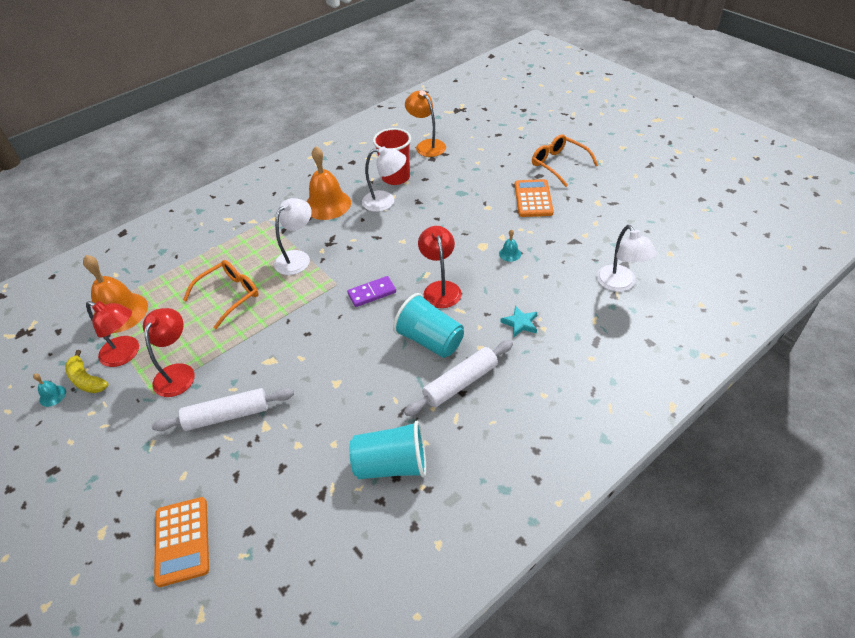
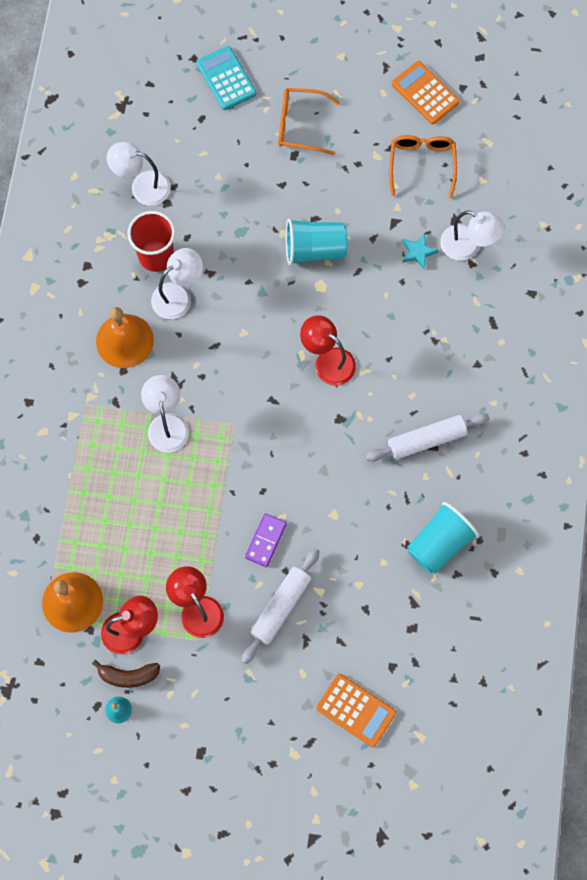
camera: 45 degrees left, 25 degrees up
(86, 380) = (128, 676): yellow banana -> brown banana
(229, 296) = (151, 509): orange glasses -> orange glasses (422, 164)
(372, 293) = (275, 410): purple domino -> purple domino (266, 541)
(427, 145) = (142, 186): orange lamp -> white lamp
(430, 340) = (368, 419): turquoise cup -> turquoise cup (314, 249)
(460, 383) = (426, 440): white rolling pin -> white rolling pin turned 60 degrees clockwise
(510, 254) = (352, 278): turquoise bell -> none
(520, 323) = (423, 348): turquoise star -> turquoise star (418, 252)
(533, 125) = (226, 78): none -> turquoise calculator
(533, 199) = (315, 192): orange calculator -> orange calculator (425, 93)

